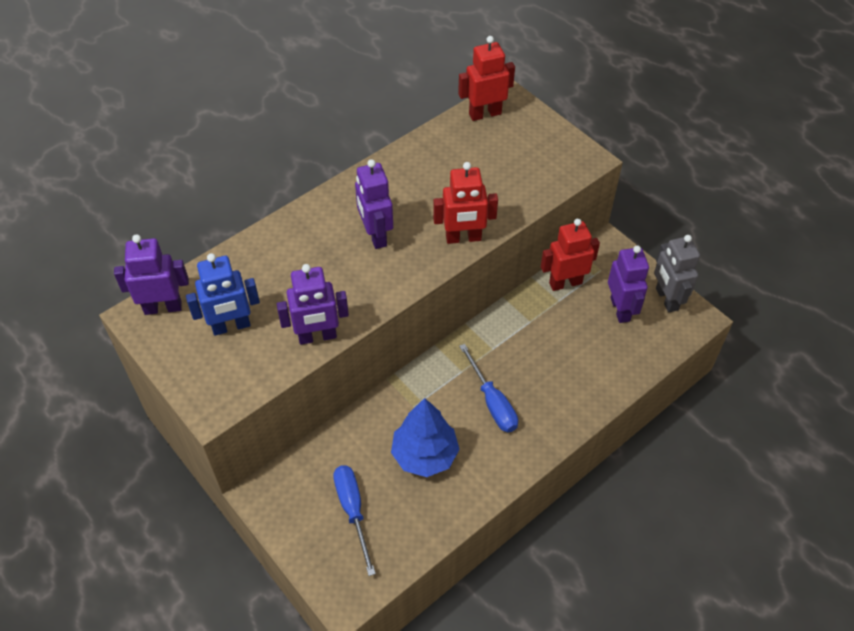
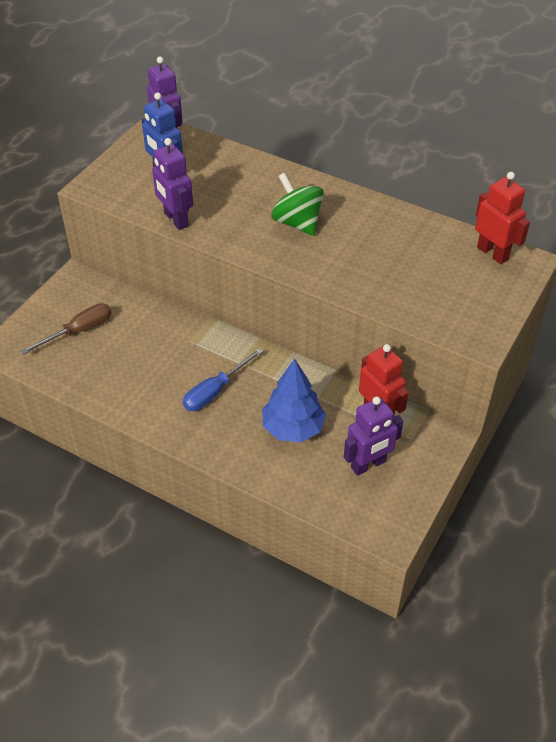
camera: 70 degrees right, 5 degrees down
(353, 511) = (79, 331): blue screwdriver -> brown screwdriver
(375, 235) = (297, 223): purple robot -> green spinning top
(424, 455) = (144, 360): blue tree -> blue tree (293, 428)
(463, 238) = (324, 276): red robot -> none
(666, 299) = (403, 502): grey robot -> none

